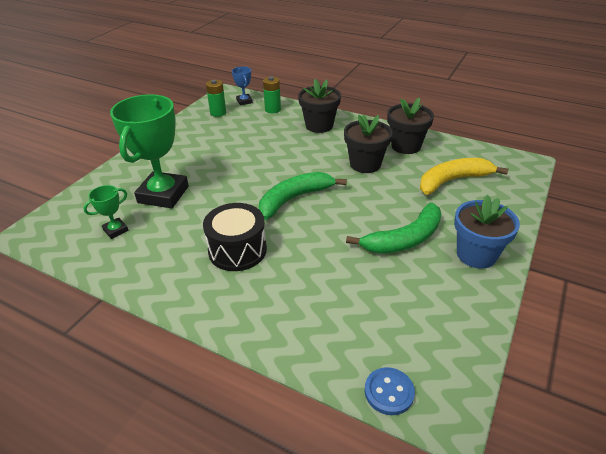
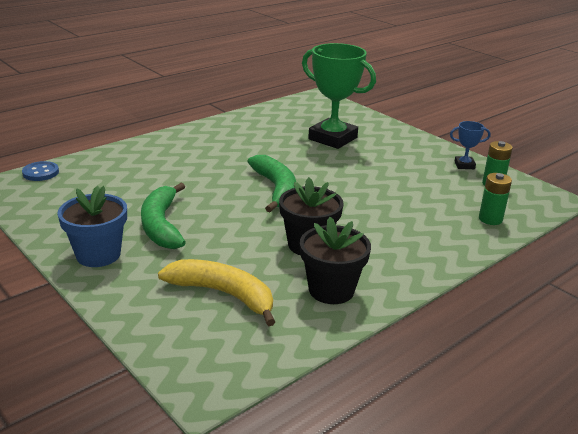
camera: 110 degrees right, 10 degrees down
(116, 230) = (296, 119): green trophy -> none
(237, 250) = (228, 154): black drum -> none
(244, 101) = (523, 205): blue trophy -> blue trophy (464, 165)
(319, 126) = (426, 240): black flower pot -> none
(452, 181) = (223, 294): yellow banana -> yellow banana turned 60 degrees counterclockwise

